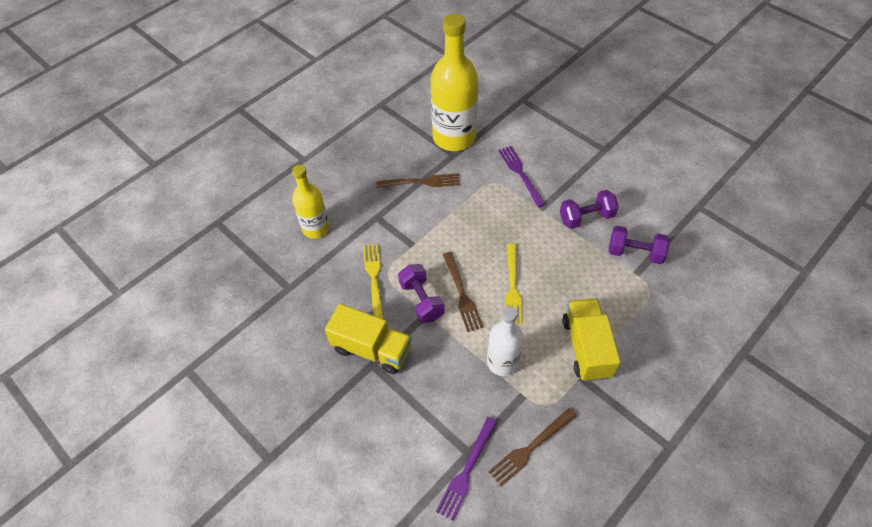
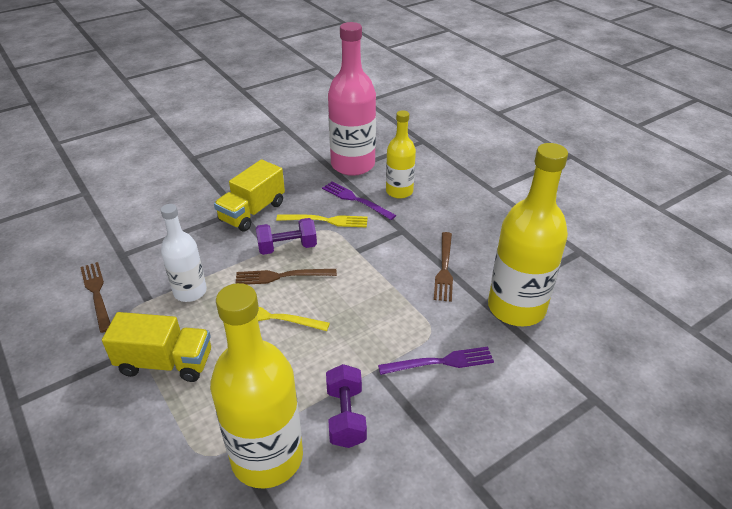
camera: 100 degrees right, 15 degrees down
(271, 277) = (353, 165): none -> pink bottle
(466, 470) = (109, 251): purple fork -> purple fork (356, 200)
(635, 253) = (267, 457): purple dumbbell -> yellow bottle

